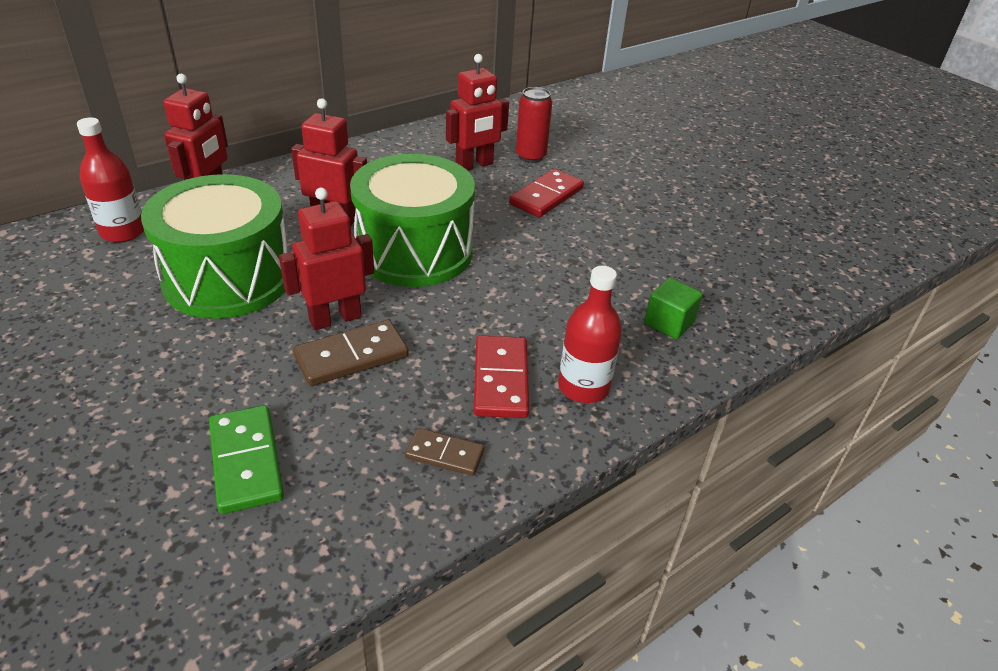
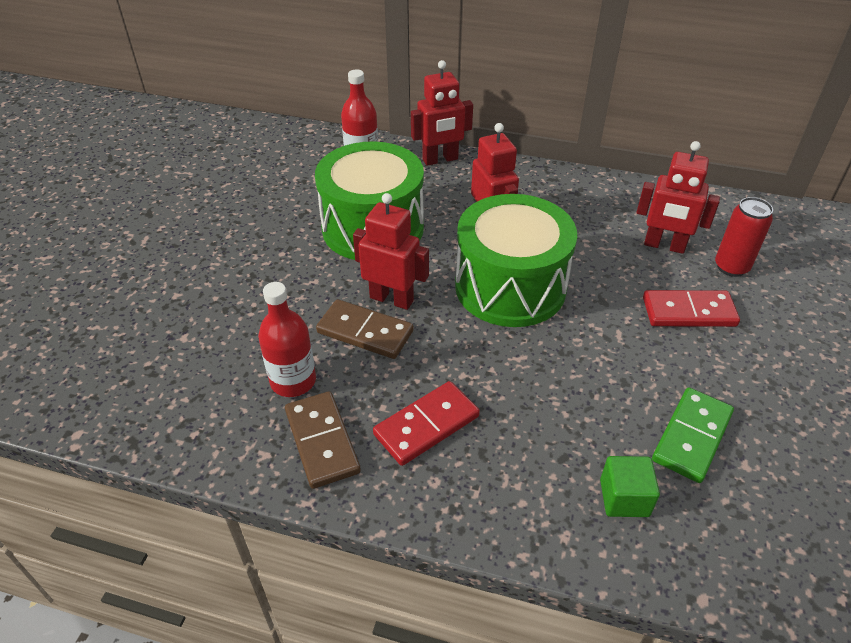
camera: 55 degrees right, 5 degrees up
(246, 461) = (231, 350): green domino -> green domino (692, 437)
(445, 454) = (322, 441): brown domino -> brown domino, size x1.61
(583, 387) = (472, 482): red bottle -> red bottle (293, 381)

